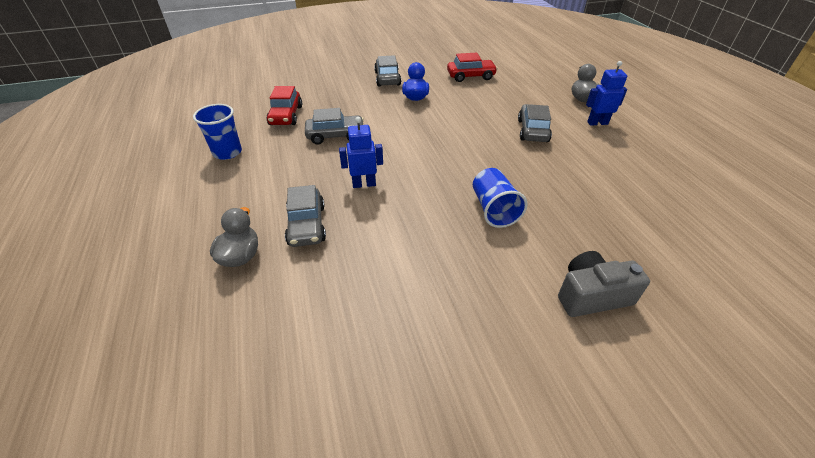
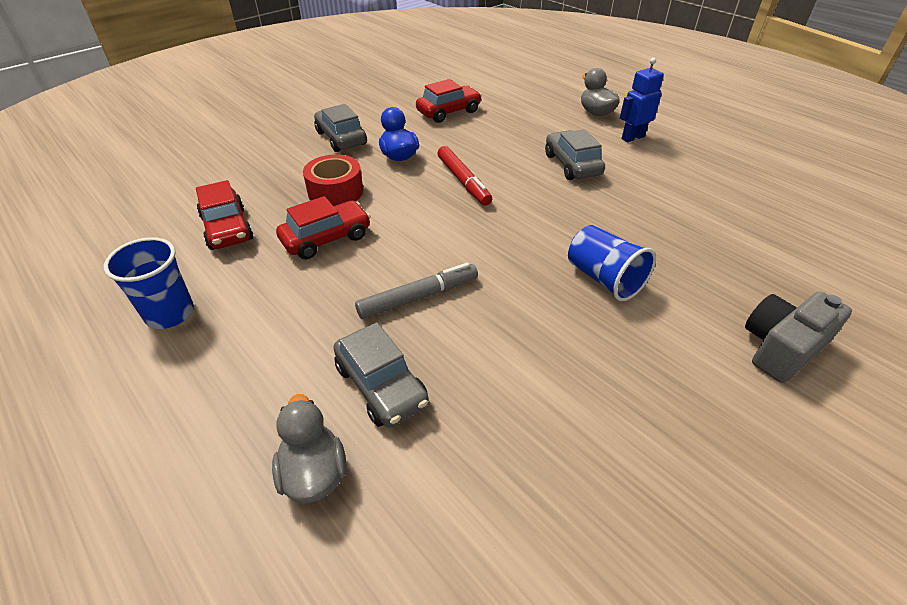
camera: 25 degrees left, 0 degrees up
(335, 135) = (326, 238): grey car -> red car
(360, 110) = (335, 192): none -> red tape
(364, 184) = (418, 297): blue robot -> grey marker
(446, 123) = (463, 181): none -> red marker

